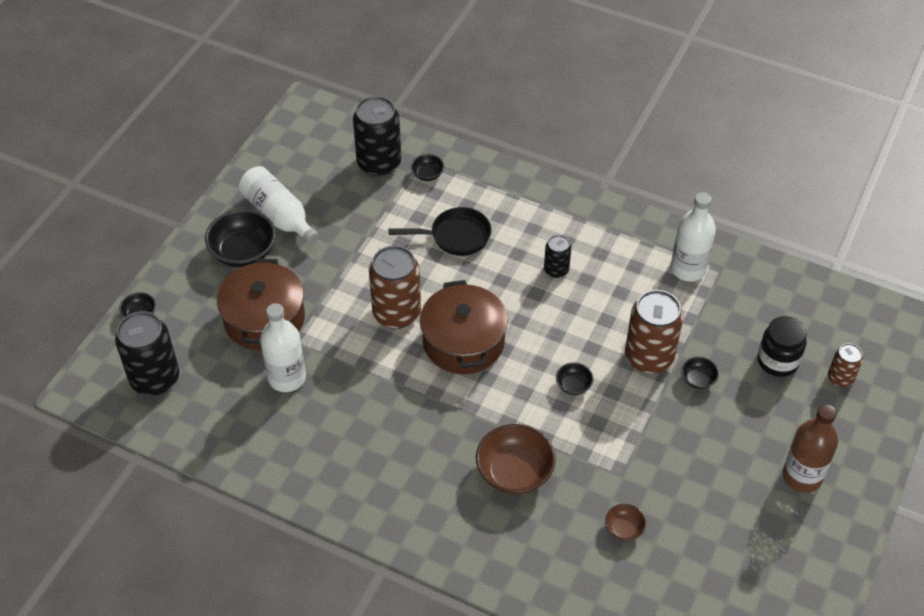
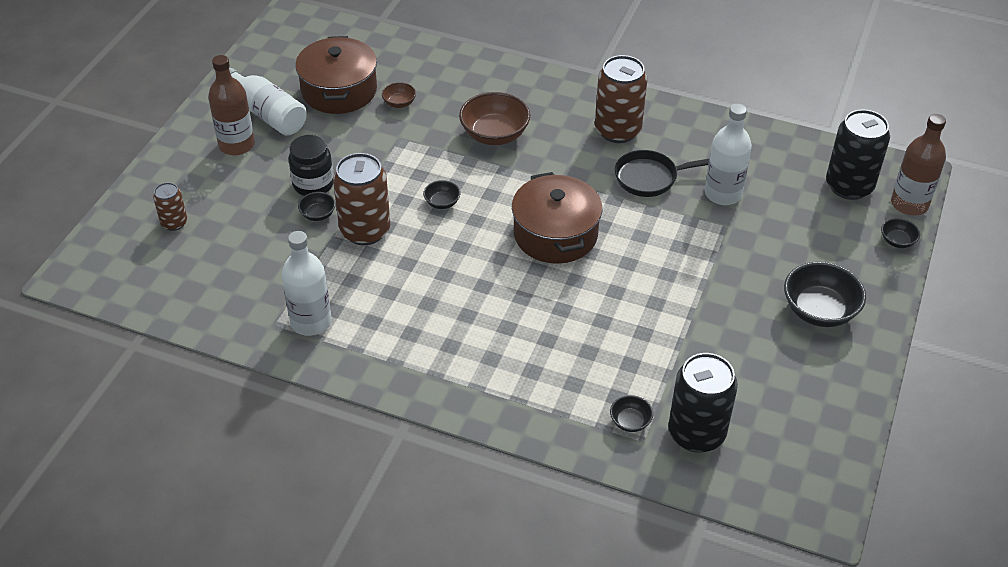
camera: 175 degrees right, 5 degrees down
(106, 354) = (909, 204): none -> brown bottle
(264, 319) = (766, 244): brown pot -> brown pot (339, 90)
(279, 215) = (797, 356): white bottle -> white bottle (268, 114)
(396, 313) = (630, 257): brown can -> brown can (617, 130)
(455, 236) = (581, 343): black pan -> black pan (651, 178)
(556, 270) = (461, 312): black can -> none
(777, 361) = (233, 235): black jar -> black jar (313, 184)

